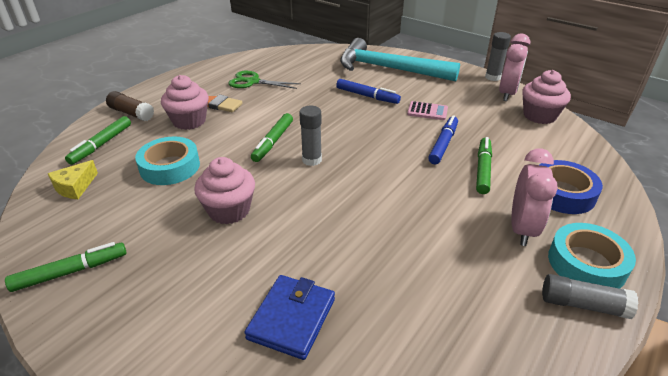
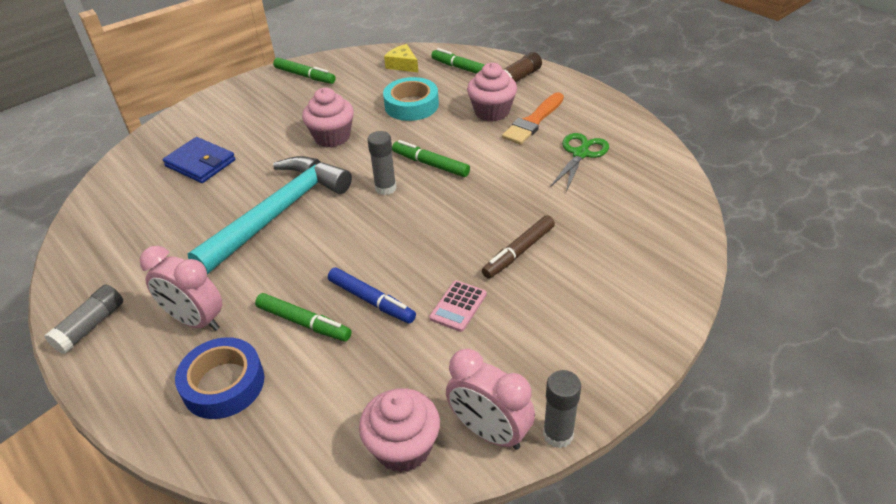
camera: 105 degrees right, 5 degrees up
(71, 272) = (305, 76): green marker -> green marker turned 45 degrees counterclockwise
(367, 96) = (518, 252): blue marker -> brown marker
(389, 69) = (609, 293): turquoise hammer -> turquoise hammer (278, 213)
(586, 263) = (124, 352): turquoise tape -> none

